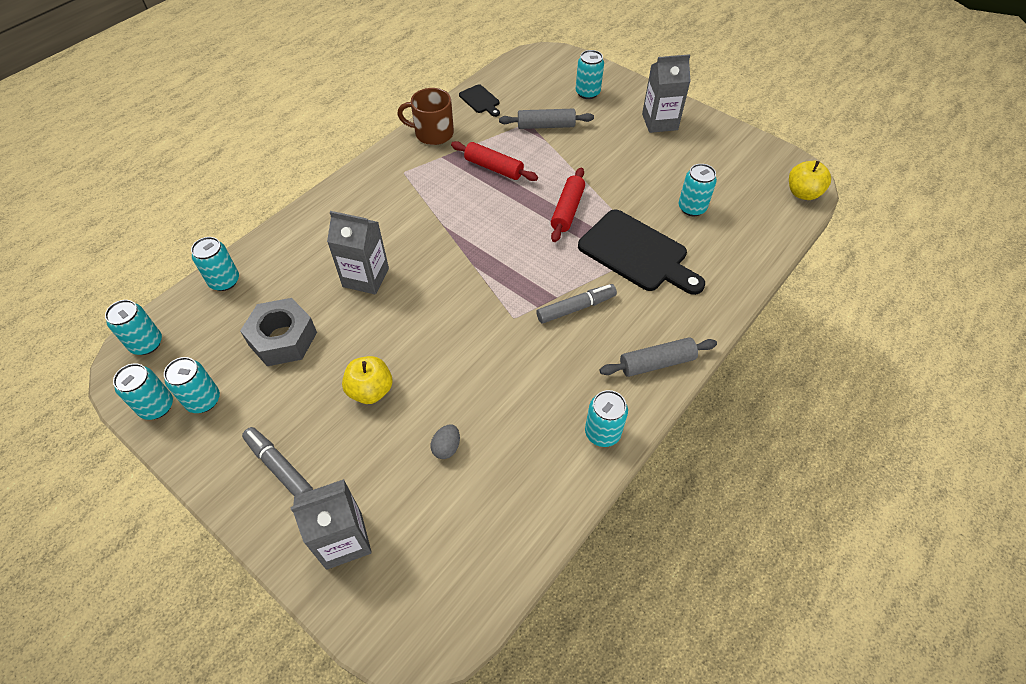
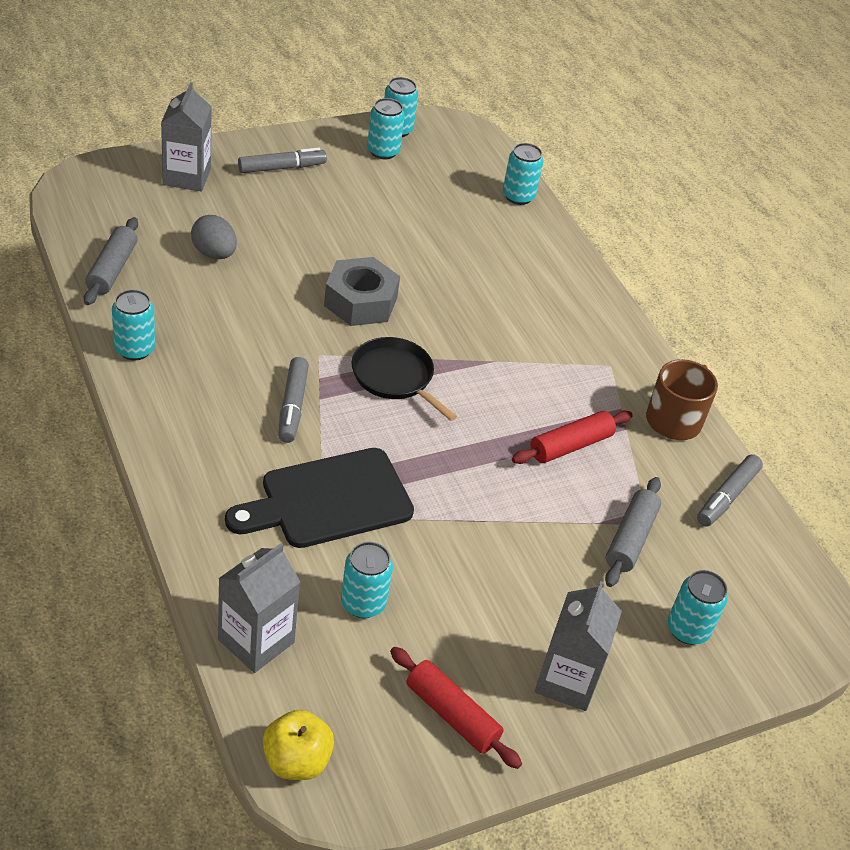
camera: 110 degrees right, 10 degrees down
(146, 343) = (471, 140): turquoise can -> none
(283, 339) = (416, 207): grey nut -> grey nut (360, 301)
(366, 277) = (456, 279): grey carton -> grey carton (256, 641)
(371, 390) = (313, 235): yellow apple -> none
(446, 447) = (214, 253): grey egg -> grey egg, size x1.51
(480, 100) = (727, 497): black cutting board -> grey marker
(502, 268) = (395, 377): none -> black pan
(567, 210) = (447, 475): red rolling pin -> red rolling pin (452, 715)
(656, 363) = (170, 429): grey rolling pin -> grey rolling pin (112, 269)

